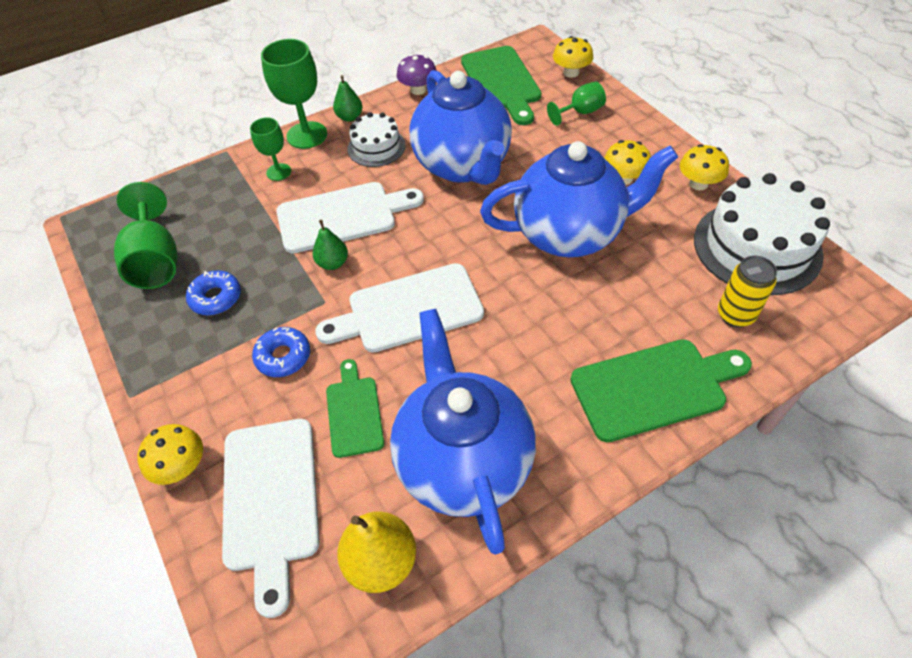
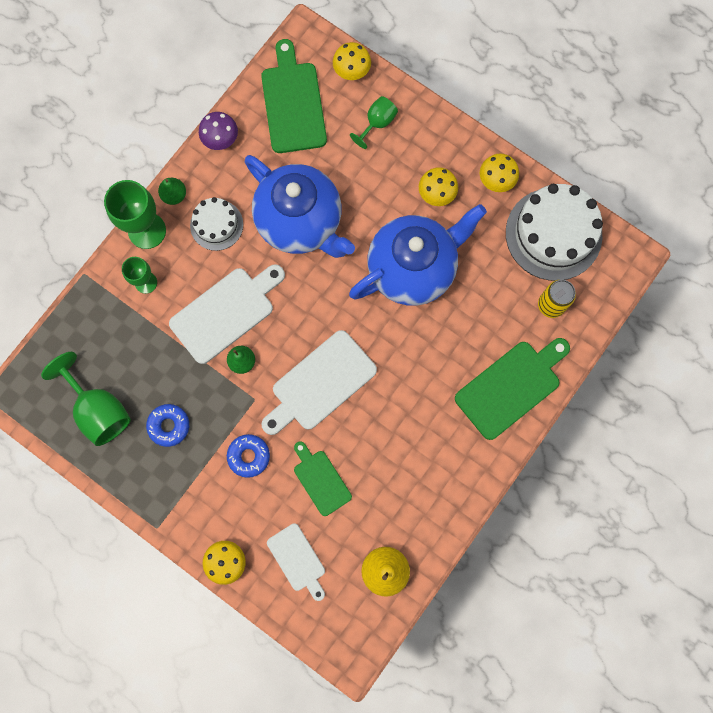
camera: 25 degrees left, 25 degrees up
(271, 499) = (297, 559): white cutting board -> white cutting board, size x0.60
(463, 462) = (407, 488): blue teapot -> none
(501, 82) = (293, 103): green cutting board -> green cutting board turned 150 degrees counterclockwise

